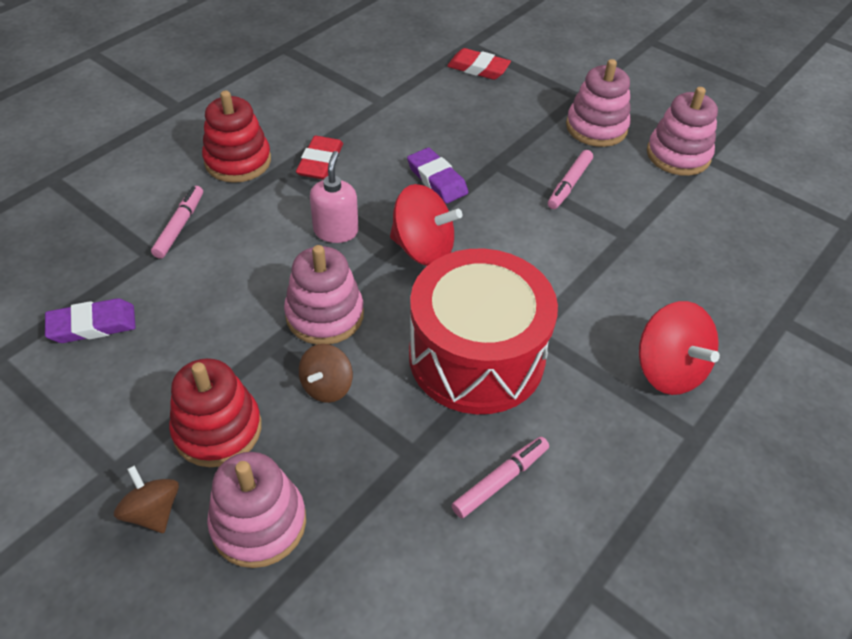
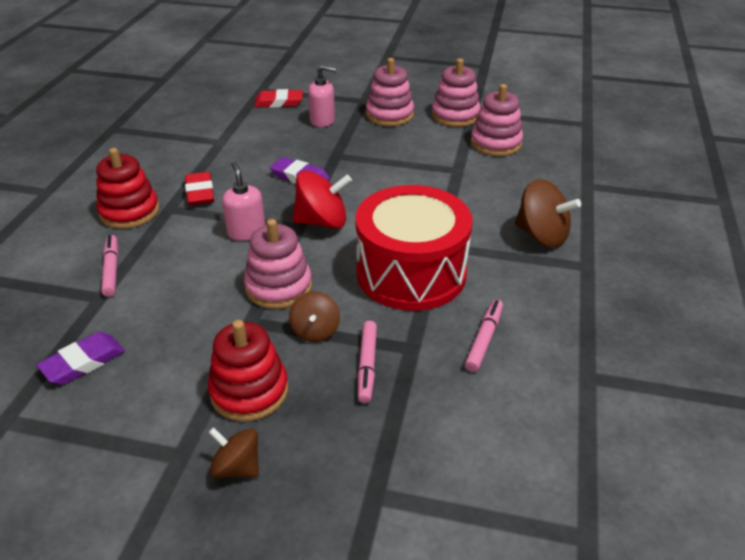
camera: 25 degrees left, 10 degrees down
(259, 523) = (330, 438): pink stacking toy -> pink stacking toy (496, 143)
(512, 110) = (322, 121): none -> pink soap dispenser
(569, 184) = (396, 152): pink marker -> pink marker (367, 365)
(668, 370) = (541, 236): red spinning top -> brown spinning top

